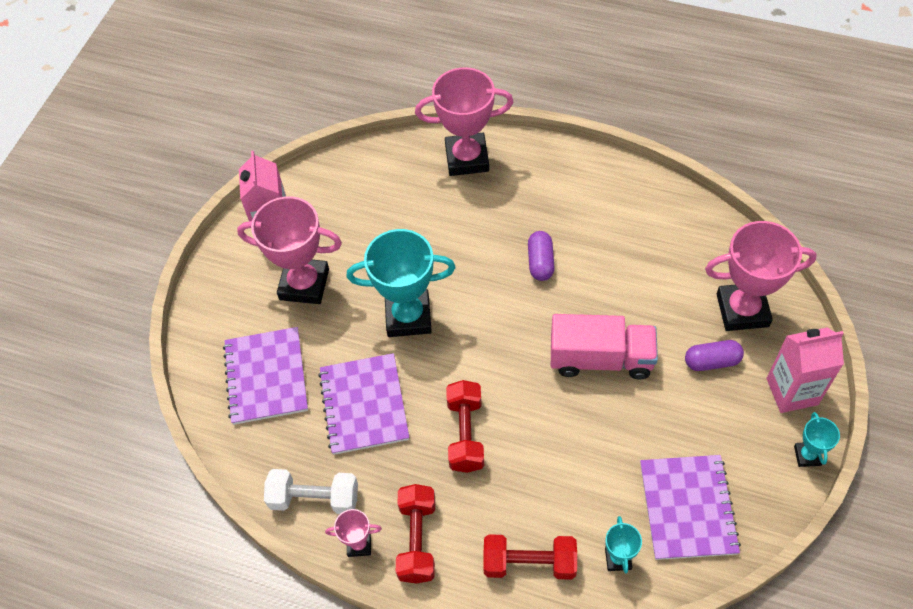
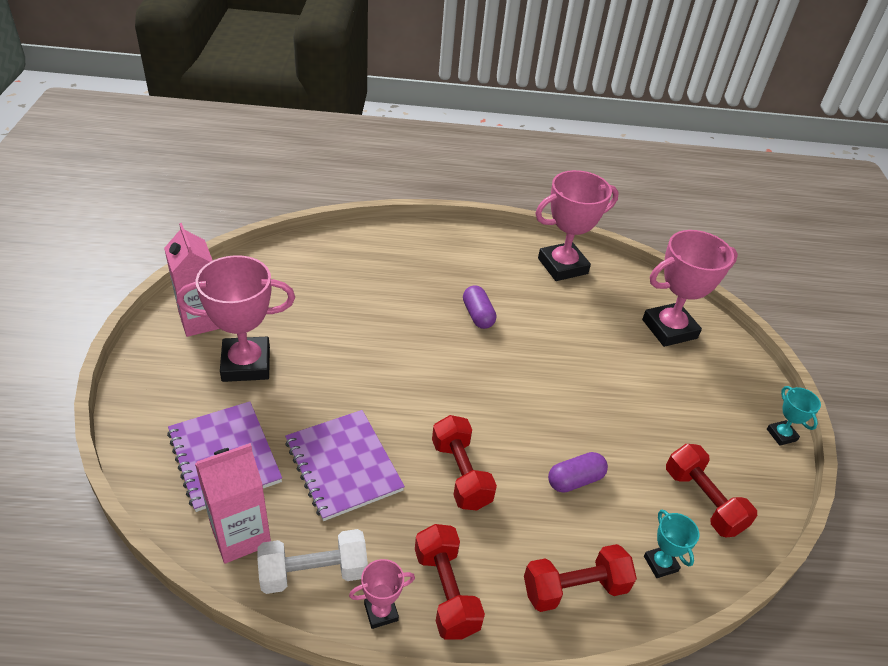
camera: 25 degrees left, 15 degrees down
(408, 316) = (365, 377): turquoise trophy -> none
(467, 158) = (379, 244): pink trophy -> pink trophy (562, 266)
(601, 359) = (565, 385): pink truck -> none
(687, 508) = (703, 501): purple notebook -> red dumbbell
(711, 361) = (663, 372): purple capsule -> purple capsule (575, 480)
(792, 391) = (741, 385): pink carton -> pink carton (240, 535)

